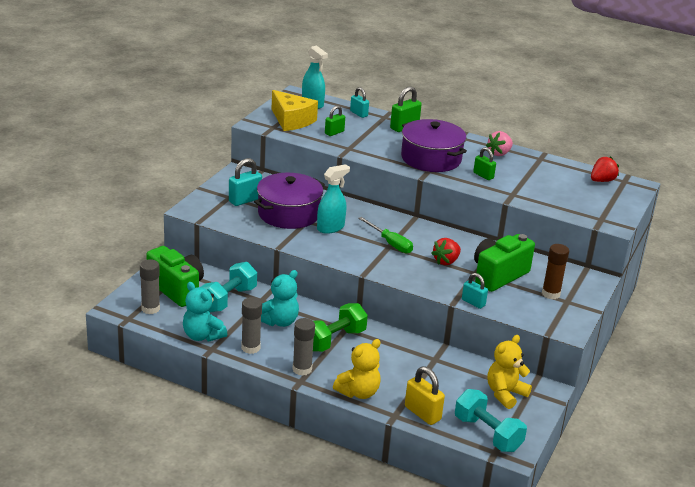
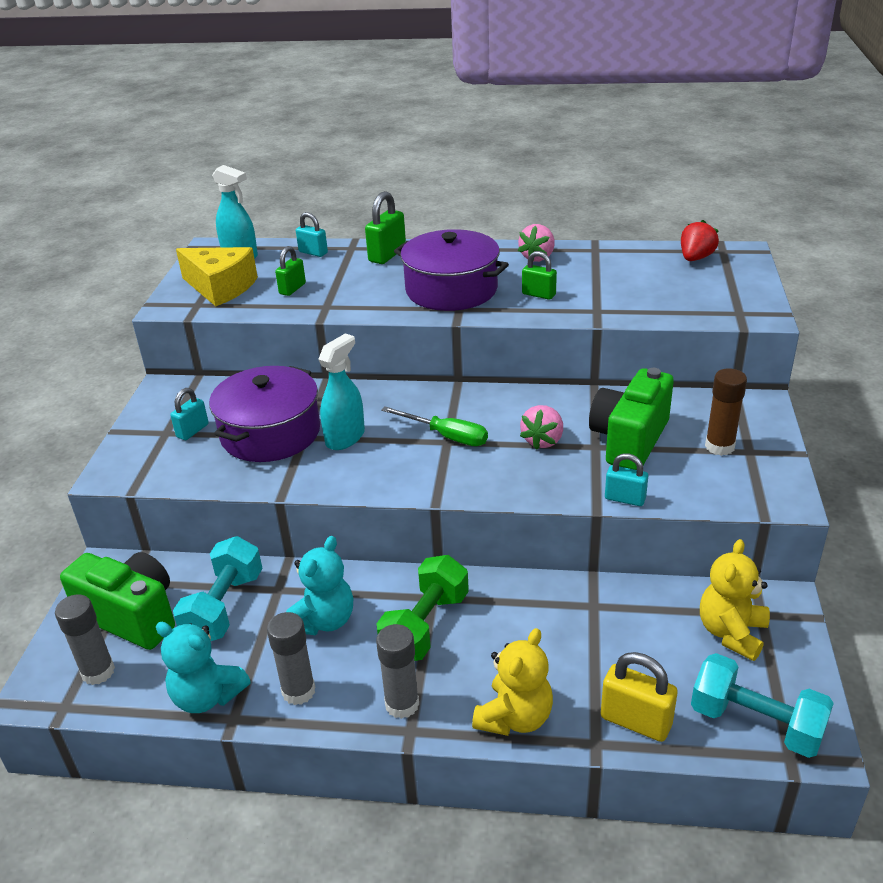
camera: 15 degrees left, 5 degrees up
(245, 200) = (192, 431): turquoise padlock -> turquoise padlock, size x0.66
(446, 261) = (543, 440): red strawberry -> pink strawberry

